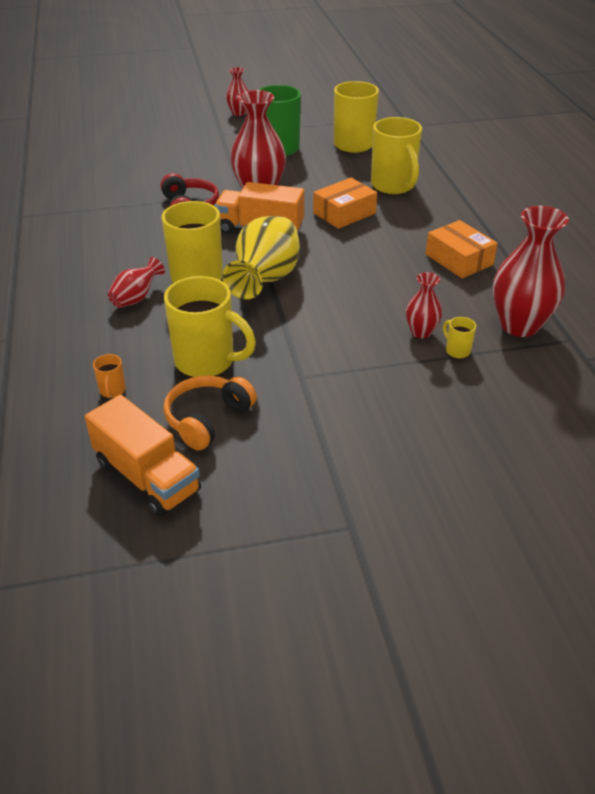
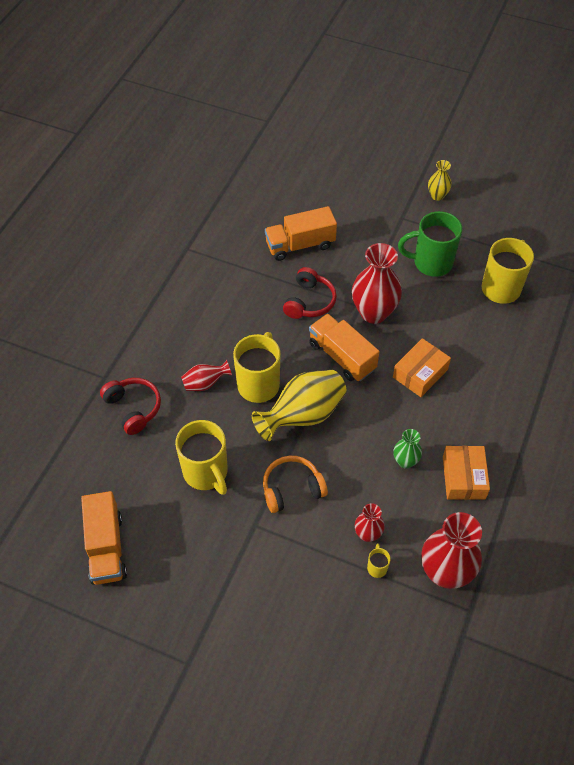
camera: 35 degrees right, 15 degrees up
(68, 348) = (133, 408): none -> red headphones
(112, 391) = (134, 464): orange mug -> none
(141, 177) = (300, 245): none -> orange truck
(207, 419) = (171, 524): orange headphones -> orange headphones (292, 489)
(238, 113) = (437, 195): red vase -> yellow vase
(344, 213) = (420, 373): orange box -> orange box turned 45 degrees counterclockwise
(393, 186) = (488, 362): yellow mug -> none
(397, 270) = (405, 461): none -> green vase

